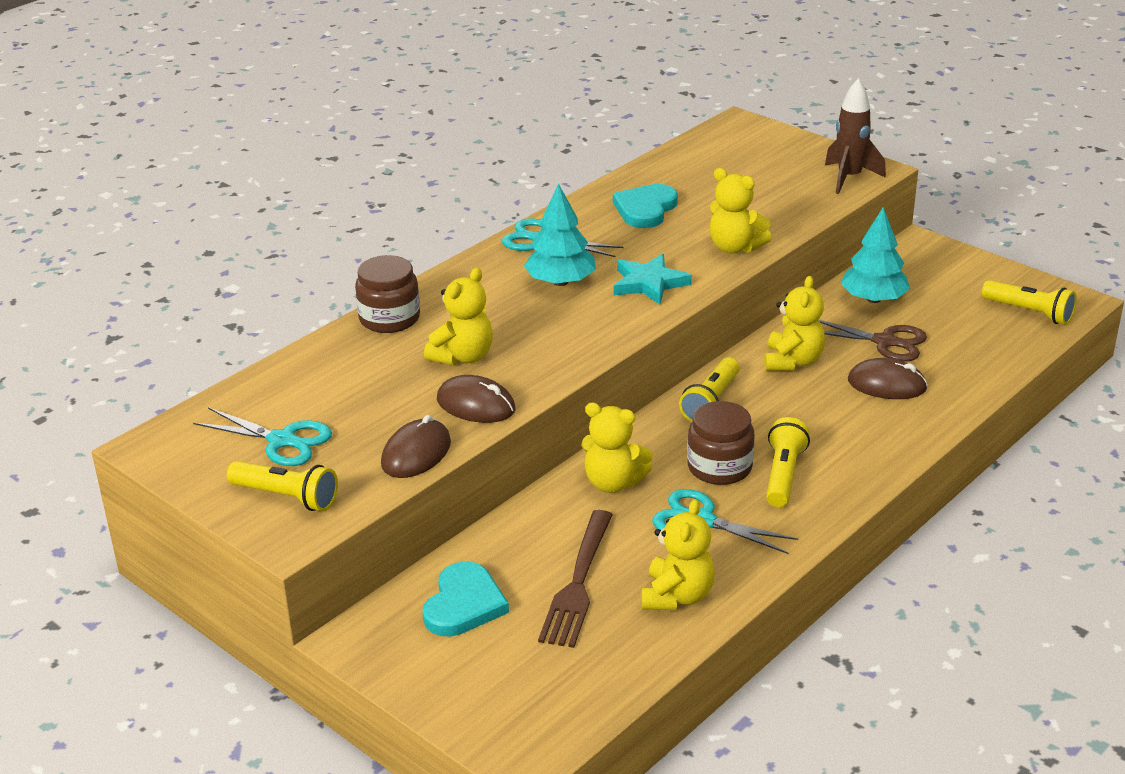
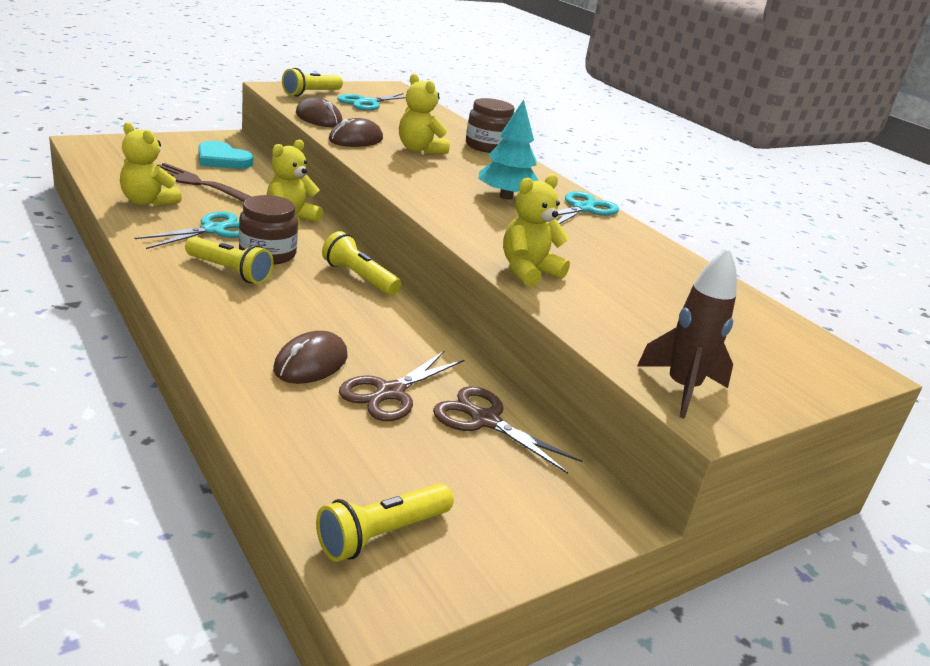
camera: 100 degrees right, 5 degrees down
(645, 209) = (629, 258): turquoise heart -> none
(649, 283) = (482, 221): turquoise star -> none
(792, 361) = (392, 331): yellow teddy bear -> none
(873, 299) = (485, 421): turquoise tree -> brown scissors

